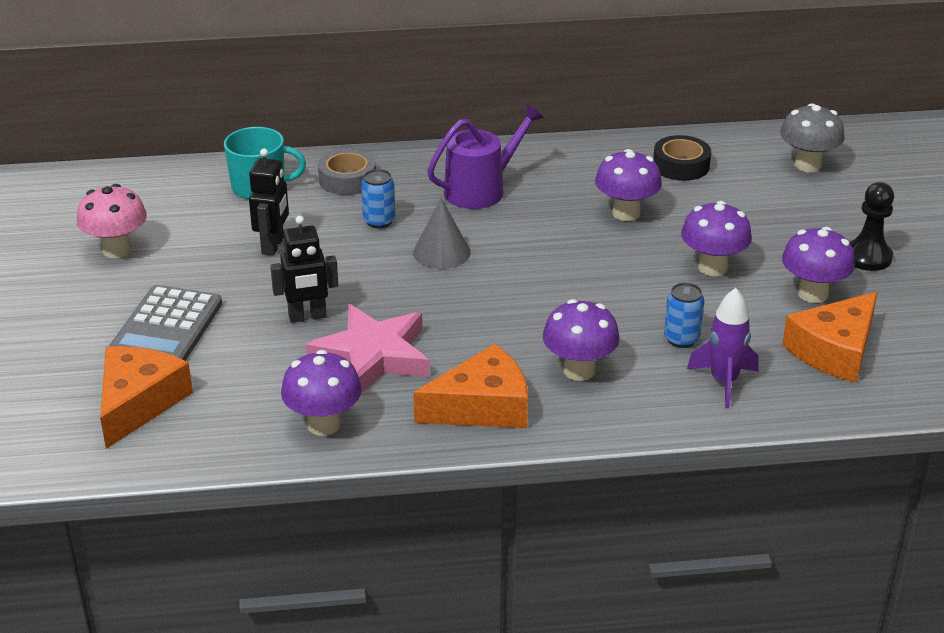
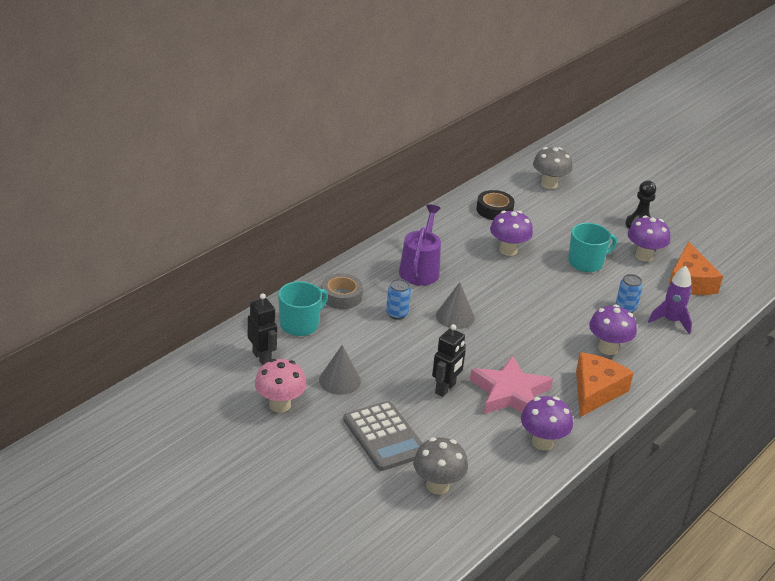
camera: 45 degrees left, 0 degrees up
(138, 403) = (437, 486): orange cheese -> grey mushroom
(211, 256) = (340, 380): none -> grey cone
(273, 246) = (364, 357): black robot -> black robot (262, 358)
(712, 267) = (586, 262): purple mushroom -> turquoise mug

